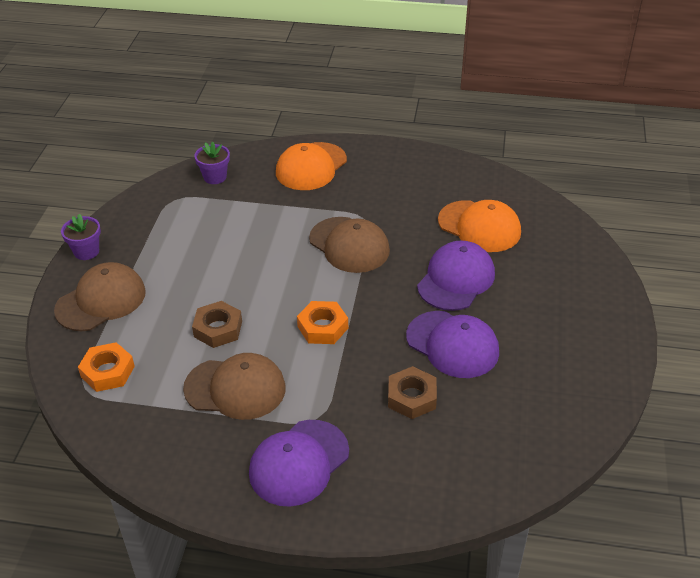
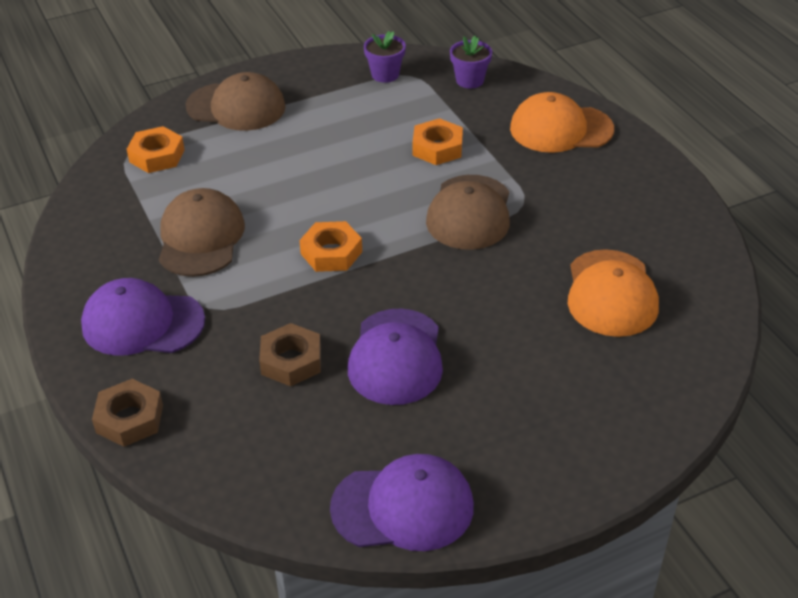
camera: 55 degrees right, 0 degrees up
(86, 251) = (288, 67): purple flower pot -> purple flower pot (385, 74)
(218, 329) = (265, 189): brown nut -> brown nut (130, 418)
(235, 388) = (200, 237): brown cap -> brown cap turned 150 degrees counterclockwise
(268, 226) = (437, 148): none -> orange nut
(456, 279) = (501, 314): purple cap -> purple cap (403, 507)

